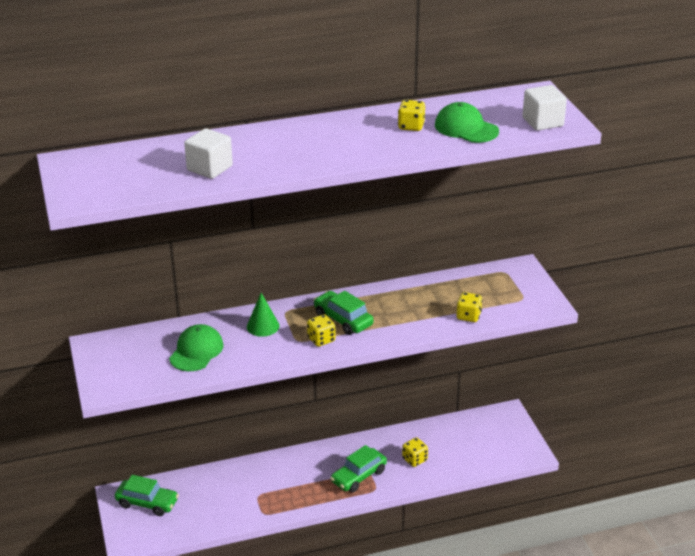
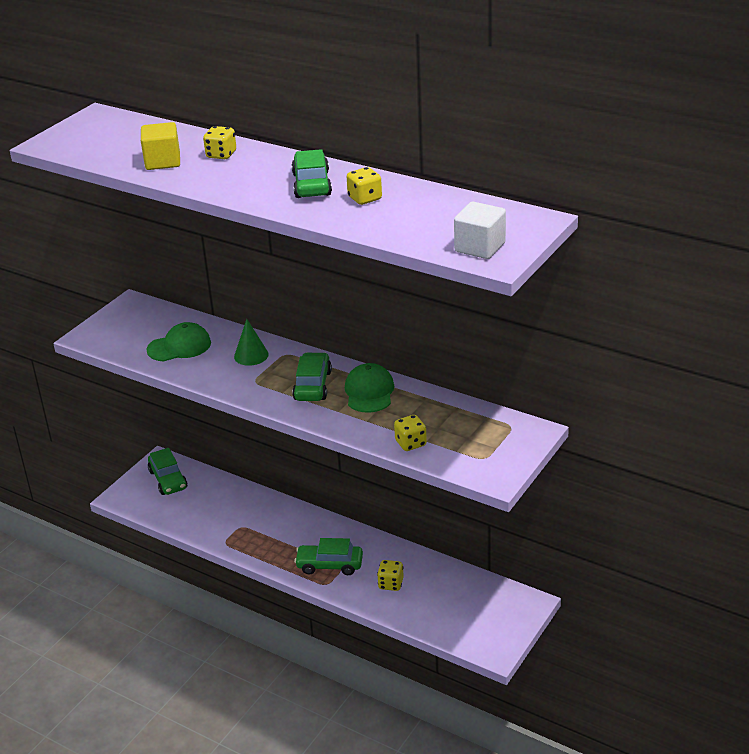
camera: 50 degrees right, 0 degrees up
(209, 168) = (163, 162): white cube -> yellow cube
(321, 339) = (271, 390): yellow dice -> yellow dice (221, 155)
(356, 134) = (312, 184): none -> green car
(466, 128) = (403, 221): green cap -> green cap (369, 392)

